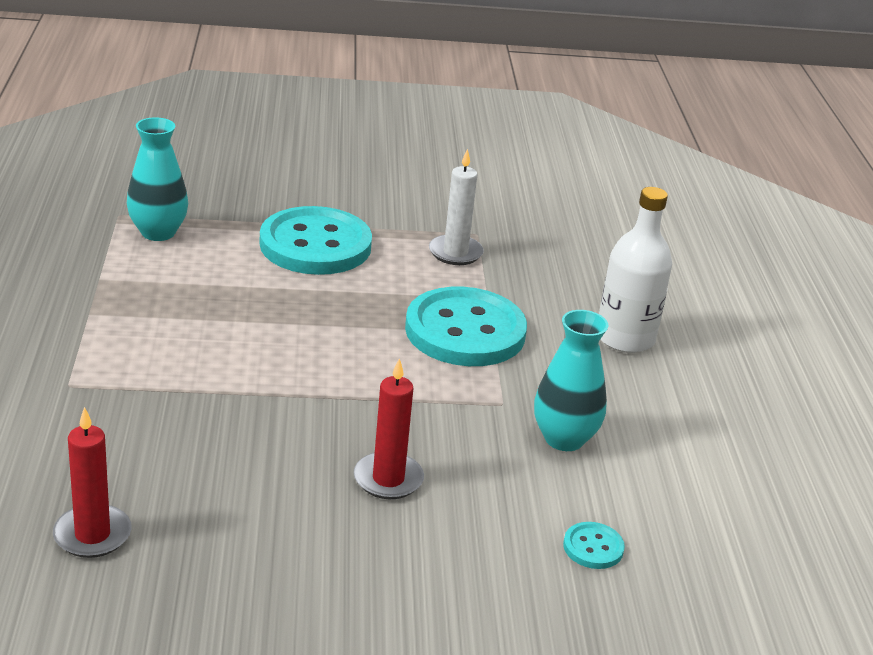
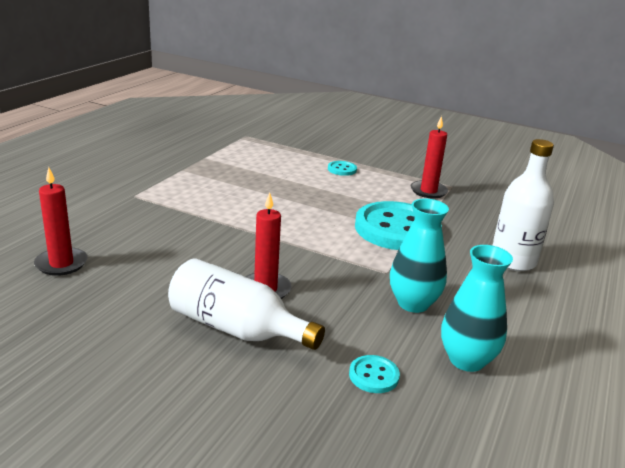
camera: 30 degrees right, 5 degrees down
(158, 232) = (258, 146): turquoise vase -> turquoise vase (466, 360)
(315, 245) = (342, 169): turquoise button -> turquoise button, size x0.41
(404, 545) = (236, 328): none -> white bottle
(455, 253) = (428, 191): white candle -> red candle

